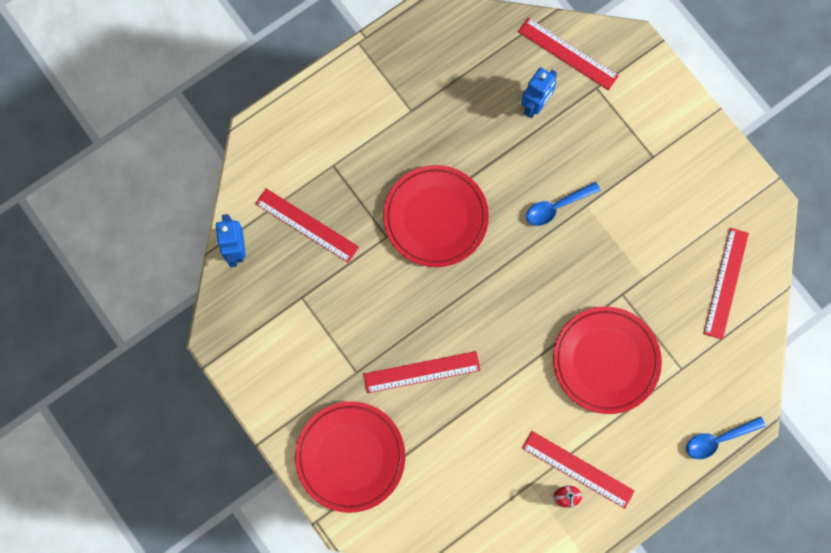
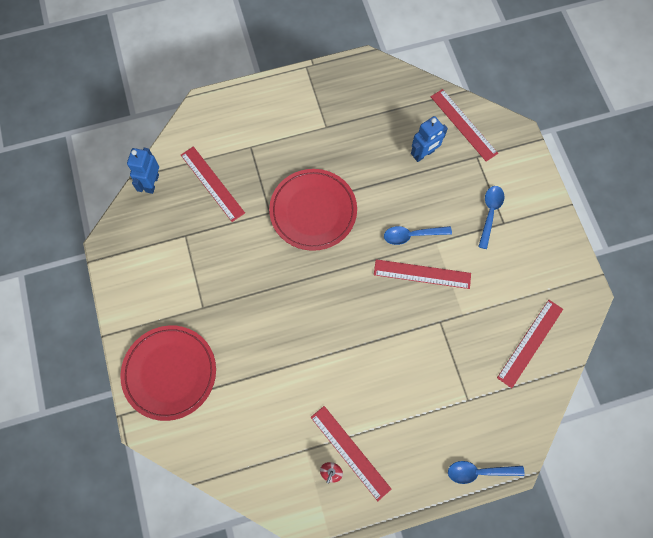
camera: 20 degrees right, 5 degrees down
(422, 372) = (254, 326): red ruler -> red ruler (422, 274)
(606, 361) = (407, 371): red plate -> none
(634, 151) = (490, 213): none -> blue spoon

